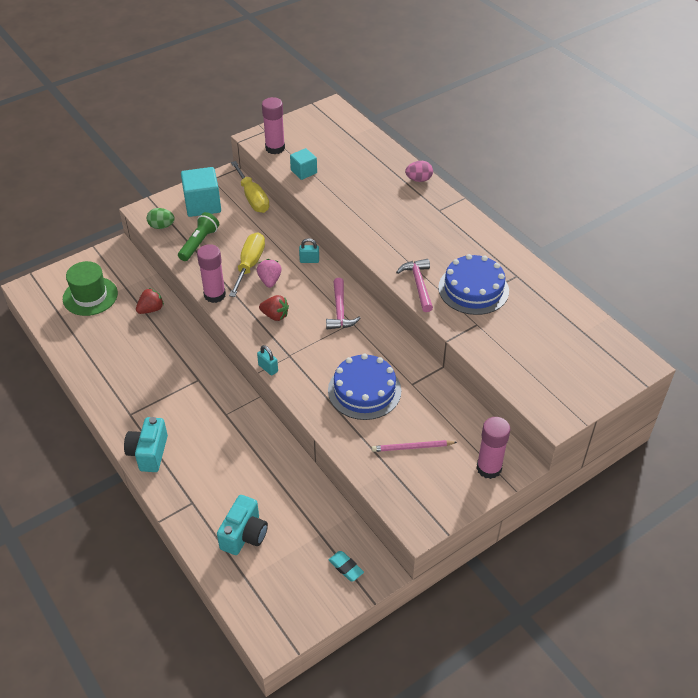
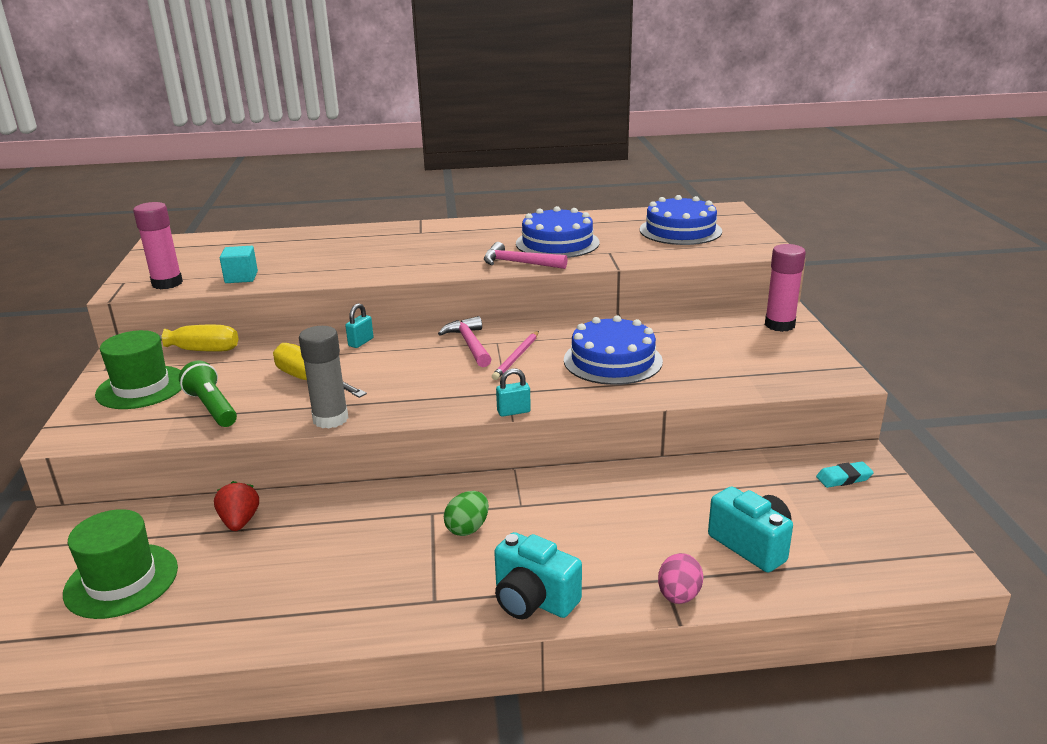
camera: 60 degrees left, 20 degrees down
(161, 226) = (127, 429): green egg -> green egg (467, 528)
(202, 205) = (141, 387): turquoise cube -> green hat
(214, 295) = (330, 419): pink glue stick -> grey glue stick
(269, 280) = (359, 374): pink strawberry -> none
(275, 316) = (426, 385): red strawberry -> none
(340, 311) = (469, 344): pink hammer -> pink hammer turned 135 degrees counterclockwise
(412, 447) = (723, 355): pink pencil -> pink pencil (516, 357)
(418, 179) = (359, 230): pink egg -> pink egg (678, 596)
(558, 350) = (680, 230): none -> blue cake

